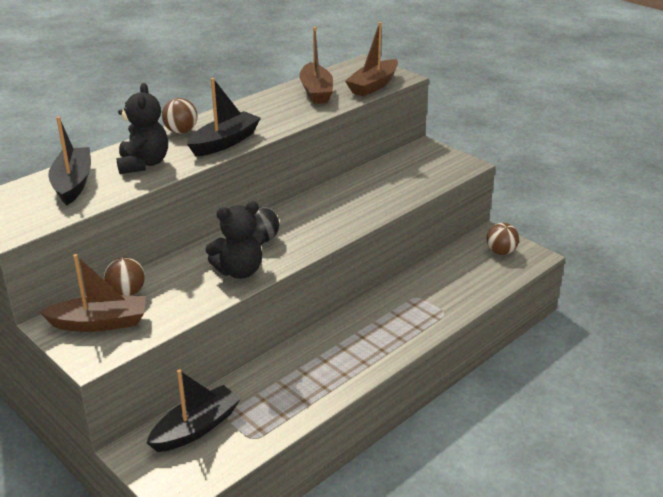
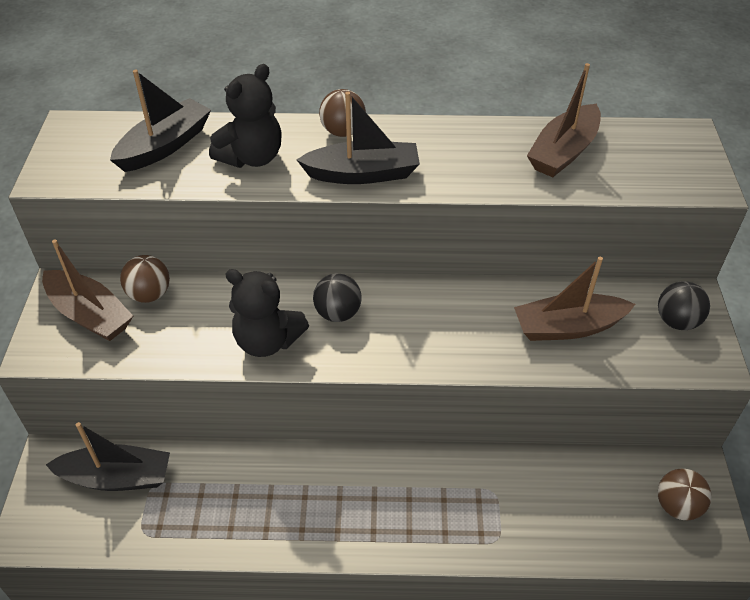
camera: 45 degrees right, 15 degrees up
(373, 85) = (649, 180): brown boat -> brown boat (568, 327)
(431, 158) = (677, 321): none -> black ball

